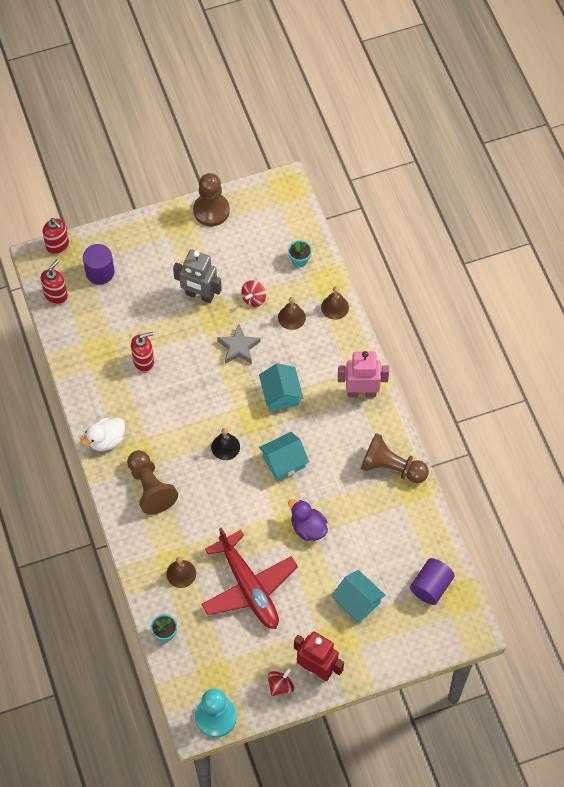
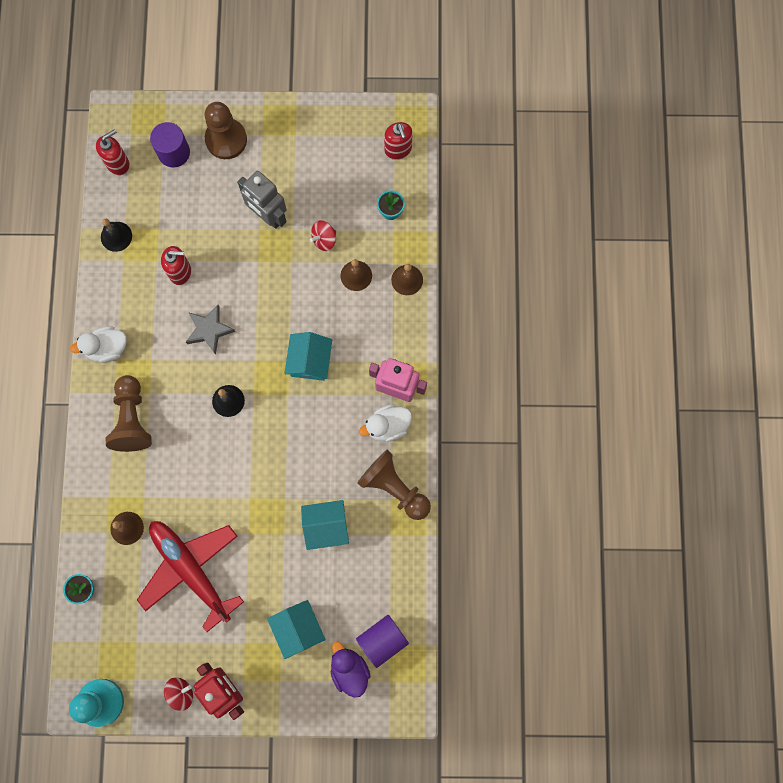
camera: 20 degrees right, 15 degrees up
(58, 246) = (141, 106): red soap dispenser -> red soap dispenser (398, 150)
(78, 351) = (116, 236): none -> black bell
(211, 210) = (319, 120): brown pawn -> brown pawn (226, 139)
(238, 347) = (286, 291): grey star -> grey star (209, 330)
(249, 587) = (191, 570): red plane -> red plane turned 150 degrees clockwise
(283, 462) = (282, 440): turquoise house -> turquoise house (326, 526)
(308, 528) = (279, 525): purple duck -> purple duck (349, 670)
(366, 422) = (387, 426): none -> white duck

